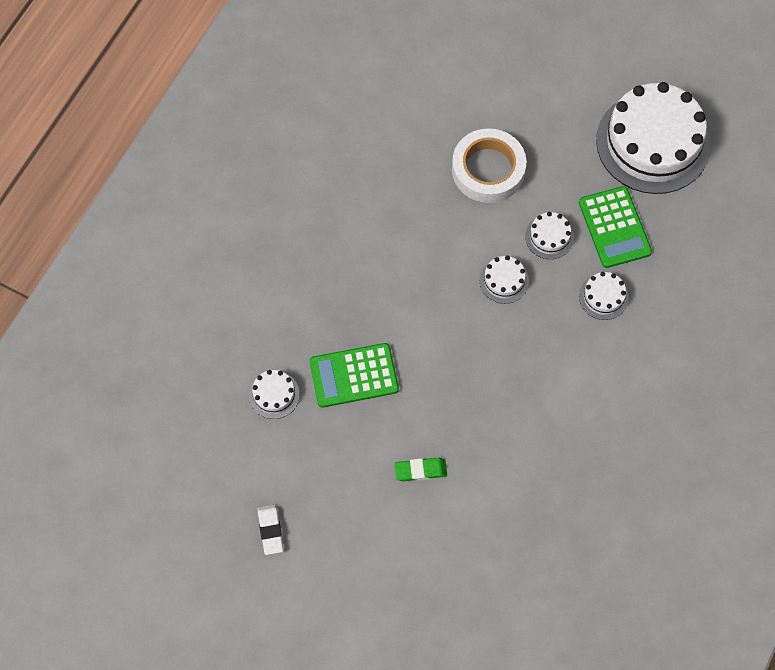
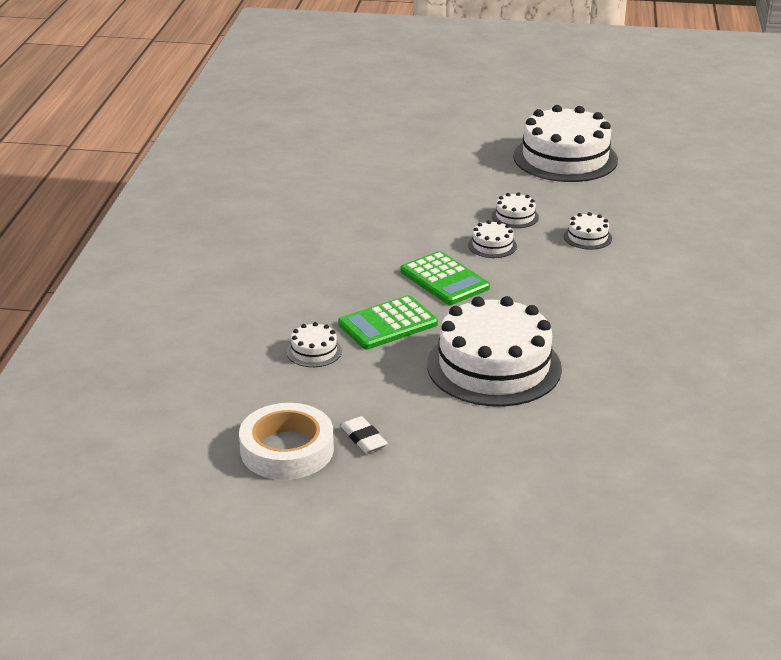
camera: 20 degrees left, 35 degrees down
(420, 470) = (494, 366): green eraser -> white cake
(488, 170) = (435, 194): white tape -> white tape (287, 449)
(614, 227) = (567, 202): green calculator -> green calculator (444, 279)

